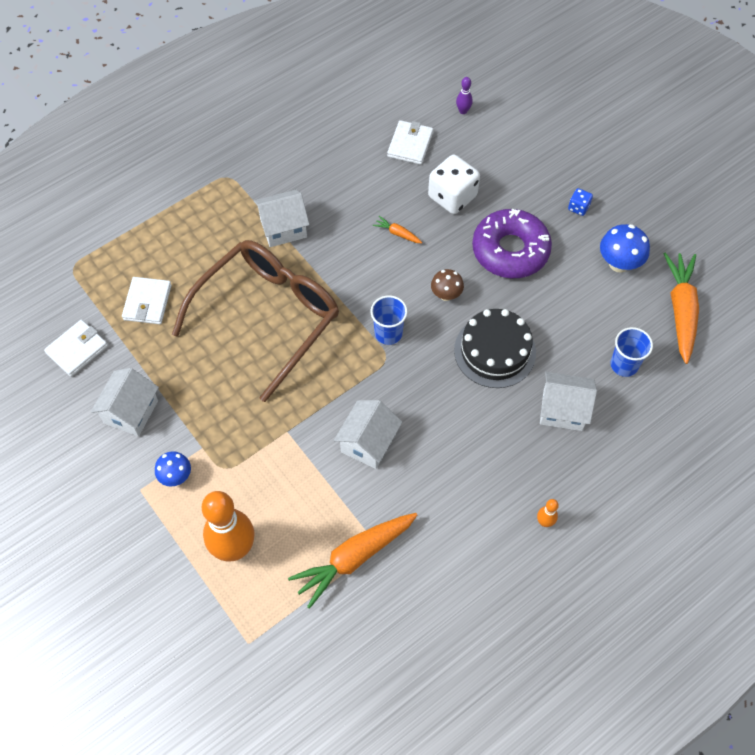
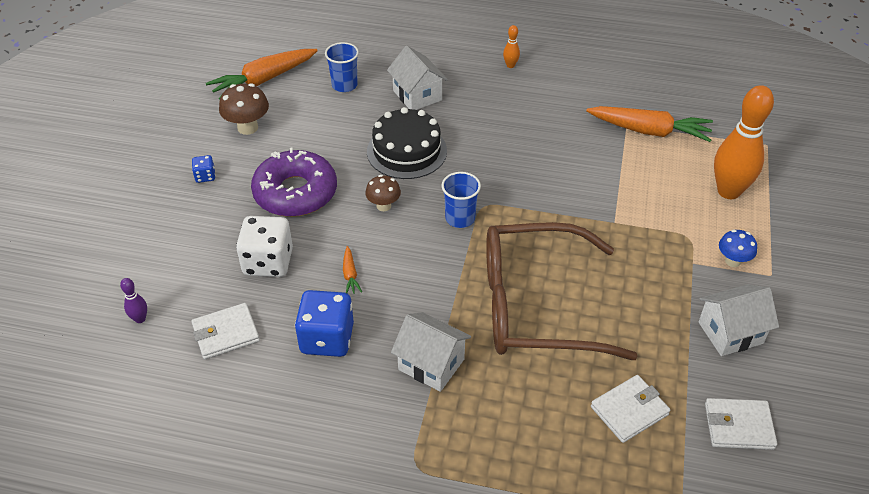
camera: 130 degrees left, 15 degrees down
(356, 190) = (327, 339): none -> blue dice
(368, 443) = (564, 173): white house -> none
(619, 263) = (247, 127): blue mushroom -> brown mushroom

